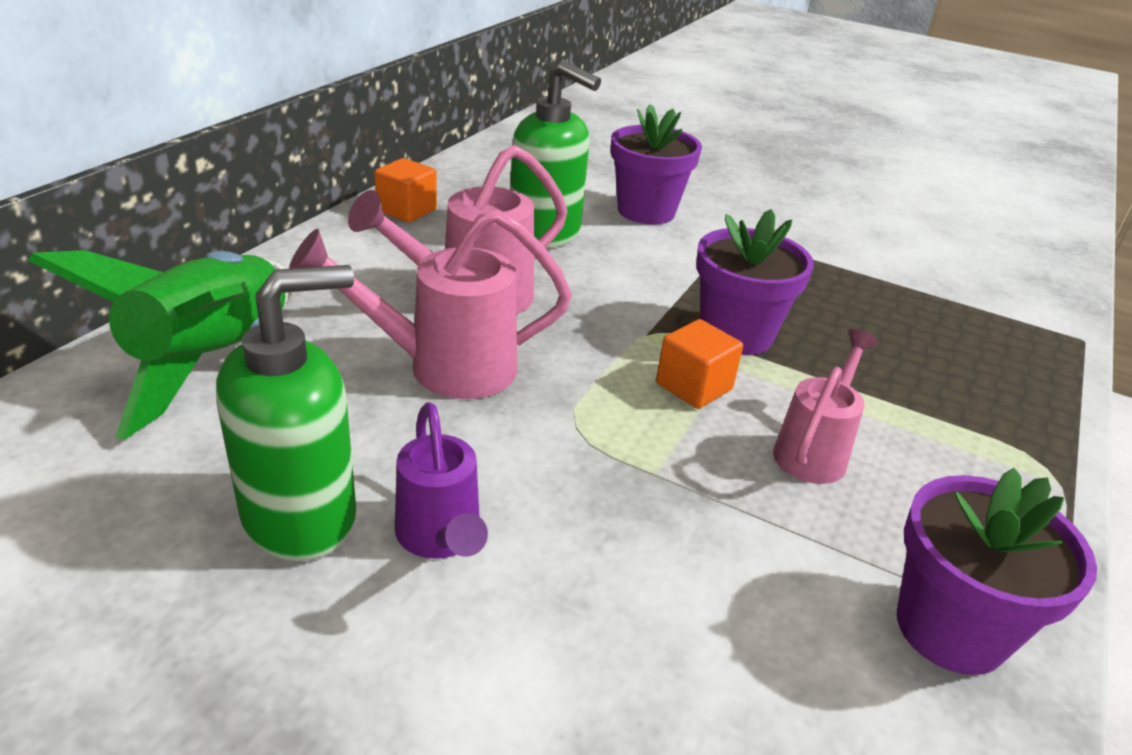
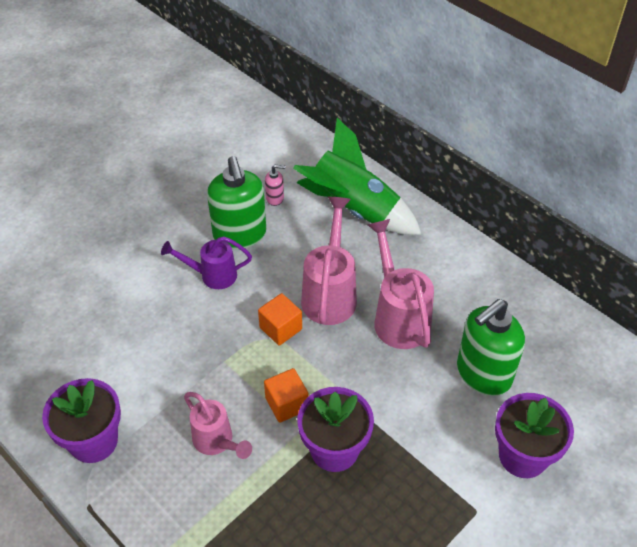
camera: 110 degrees right, 15 degrees up
(168, 477) = (275, 198): none -> pink soap dispenser
(406, 210) = (520, 299): orange cube -> orange cube (280, 328)

